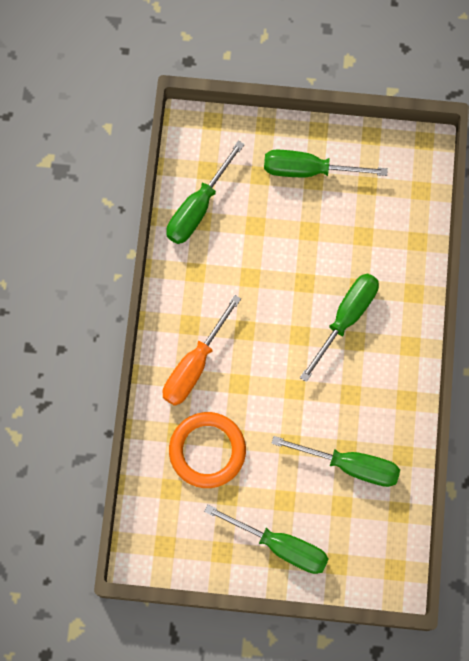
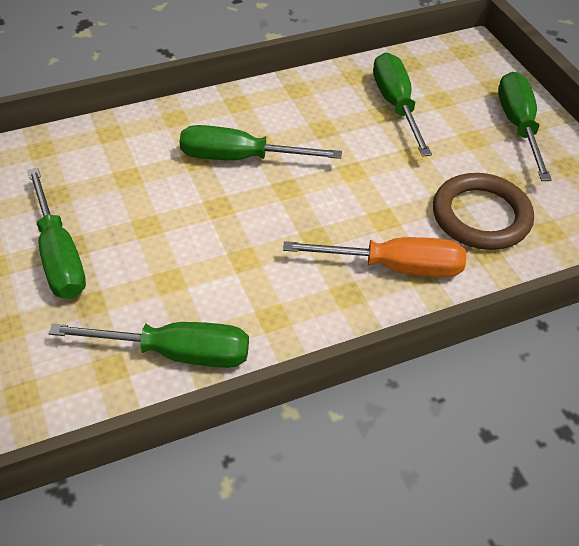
camera: 120 degrees left, 25 degrees down
(207, 451) = (481, 216): orange ring -> brown ring

